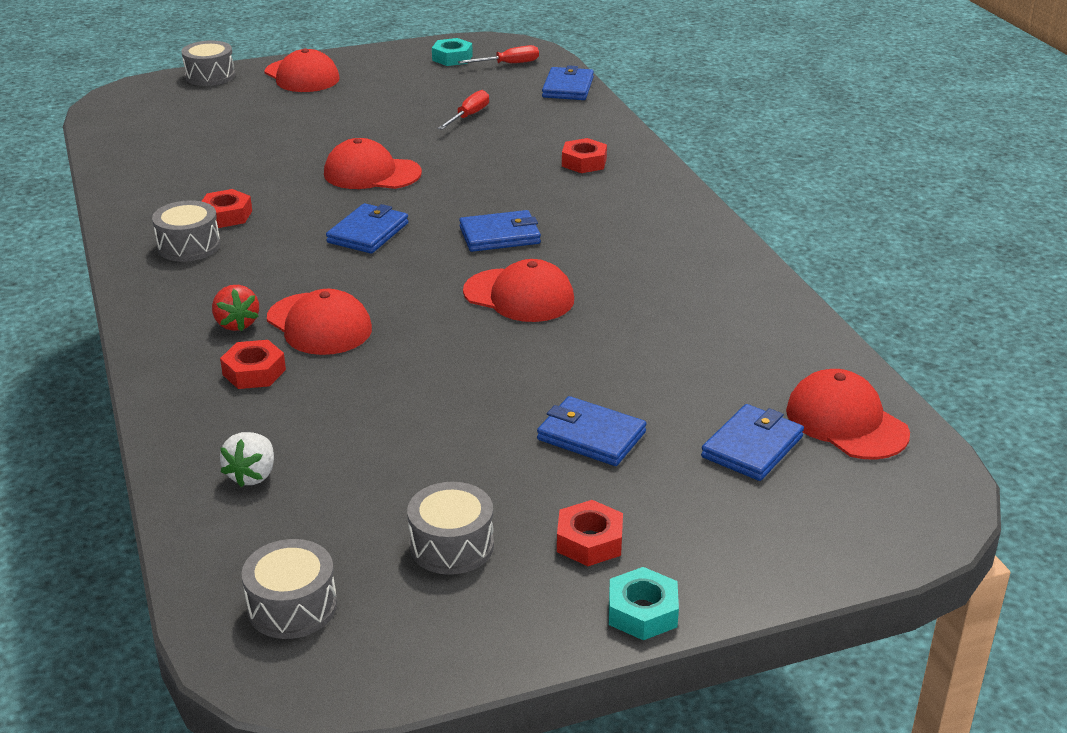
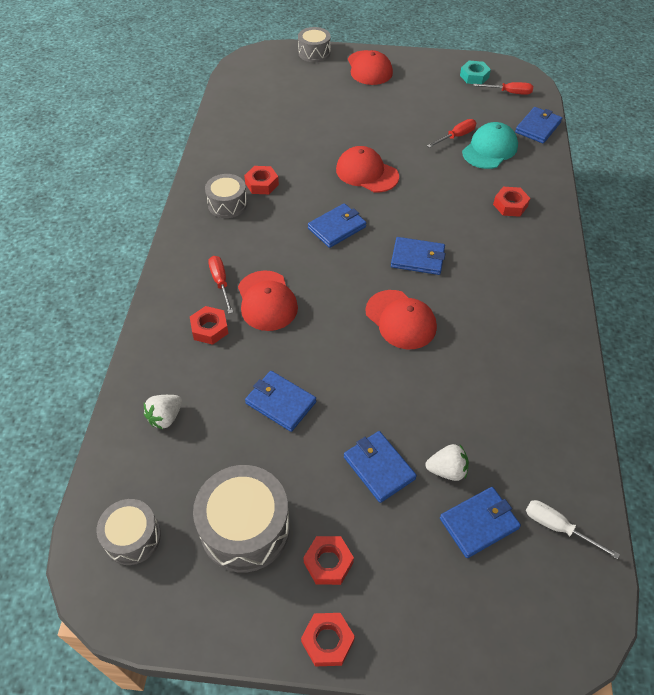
camera: 25 degrees right, 20 degrees up
(236, 324) = (220, 283): red strawberry -> red screwdriver
(412, 414) = (280, 402): none -> blue wallet
(451, 545) = (245, 528): grey drum -> grey drum, size x1.62
(521, 118) = (490, 149): none -> turquoise cap
(642, 612) = (327, 641): turquoise nut -> red nut
(679, 413) = (447, 470): none -> white strawberry
(846, 422) = (557, 527): red cap -> white screwdriver

